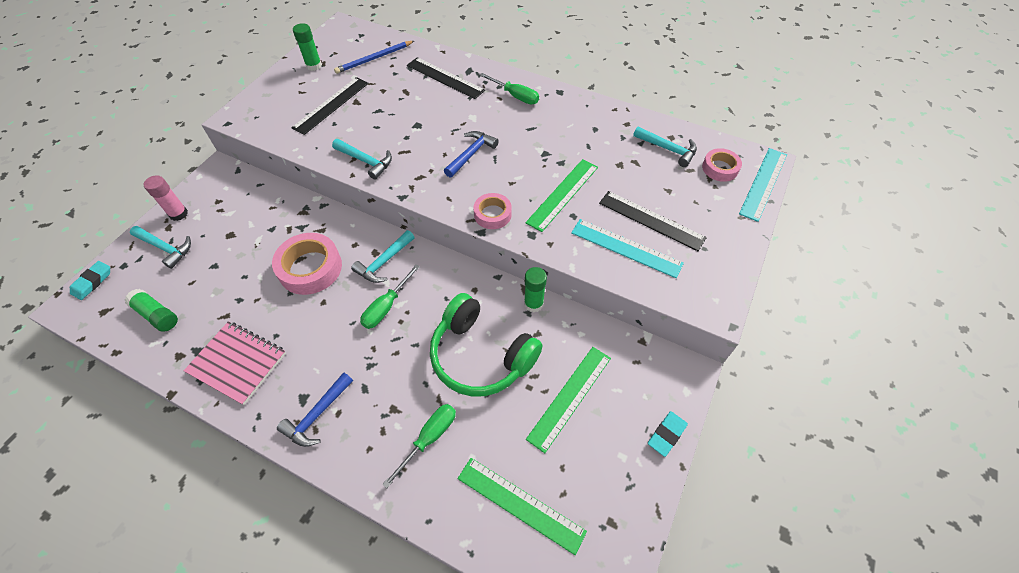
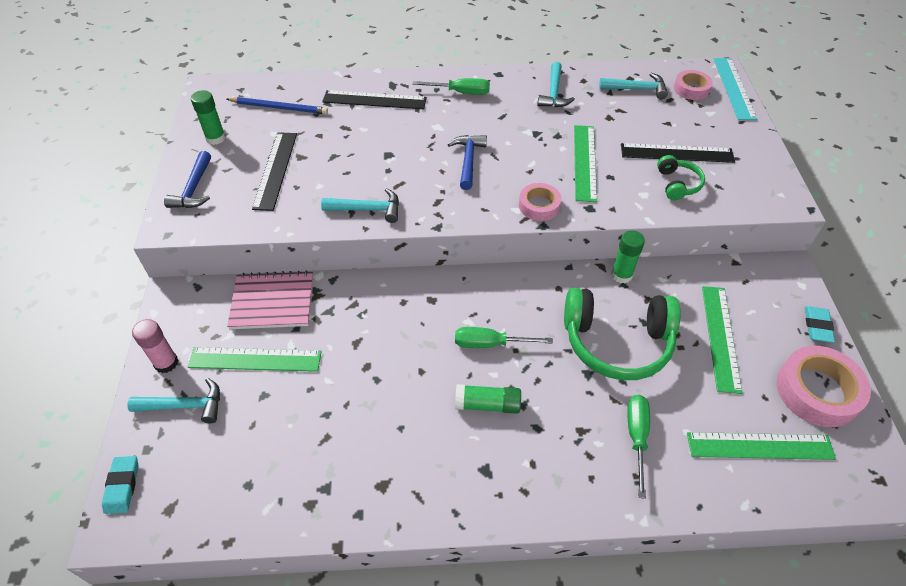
camera: 30 degrees left, 5 degrees down
(157, 315) = (242, 478): green glue stick -> green glue stick (487, 404)
(229, 238) = (255, 359): none -> green ruler
(237, 363) = (384, 475): pink notebook -> pink notebook (272, 302)
(310, 268) = (377, 346): pink tape -> pink tape (817, 391)
(317, 415) = (514, 477): blue hammer -> blue hammer (194, 189)
(374, 59) = (279, 108): blue pencil -> blue pencil turned 105 degrees counterclockwise
(384, 262) = (449, 304): turquoise hammer -> turquoise hammer (554, 93)
(386, 307) = (490, 344): green screwdriver -> green screwdriver turned 90 degrees clockwise
(626, 247) = (677, 184): turquoise ruler -> green headphones

